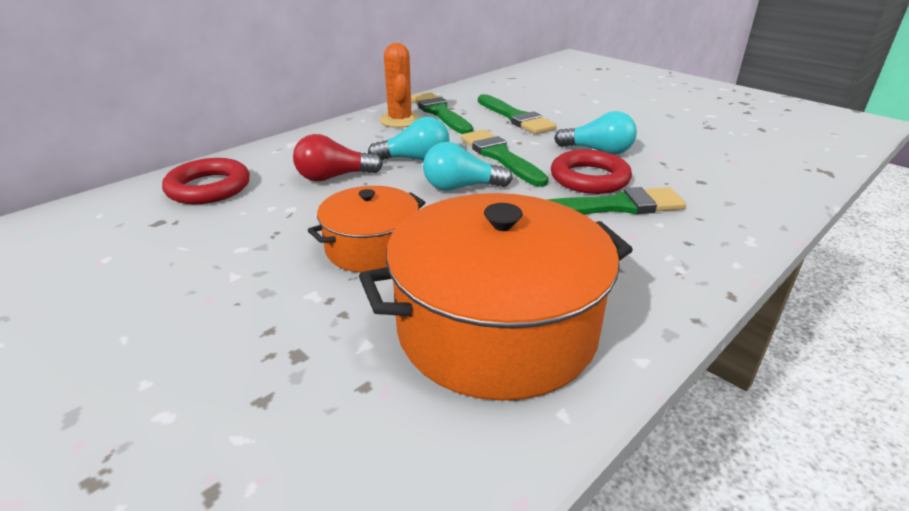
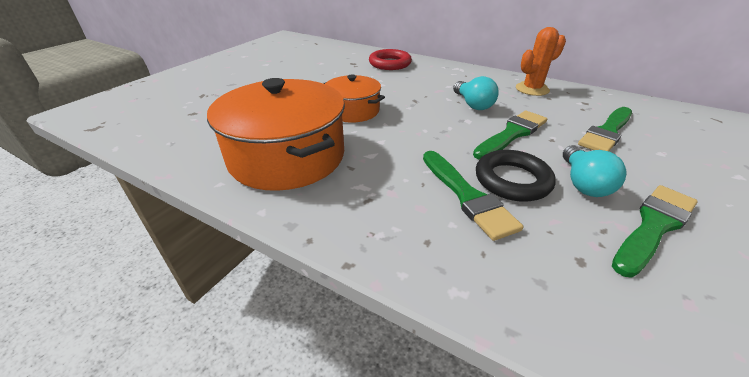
camera: 75 degrees right, 5 degrees up
(334, 177) = (425, 86): red light bulb -> none
(440, 113) = (567, 100): green brush -> green brush (653, 226)
(461, 187) = (445, 125): turquoise light bulb -> none
(589, 178) = (512, 180): red ring -> black ring

